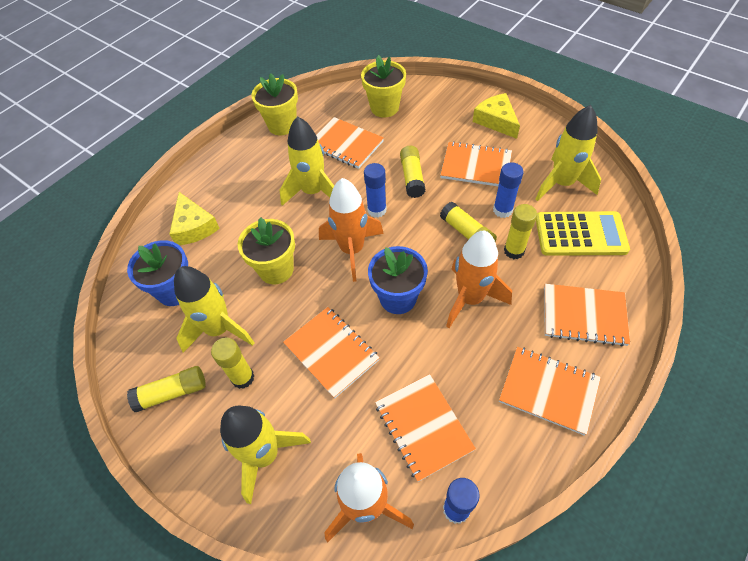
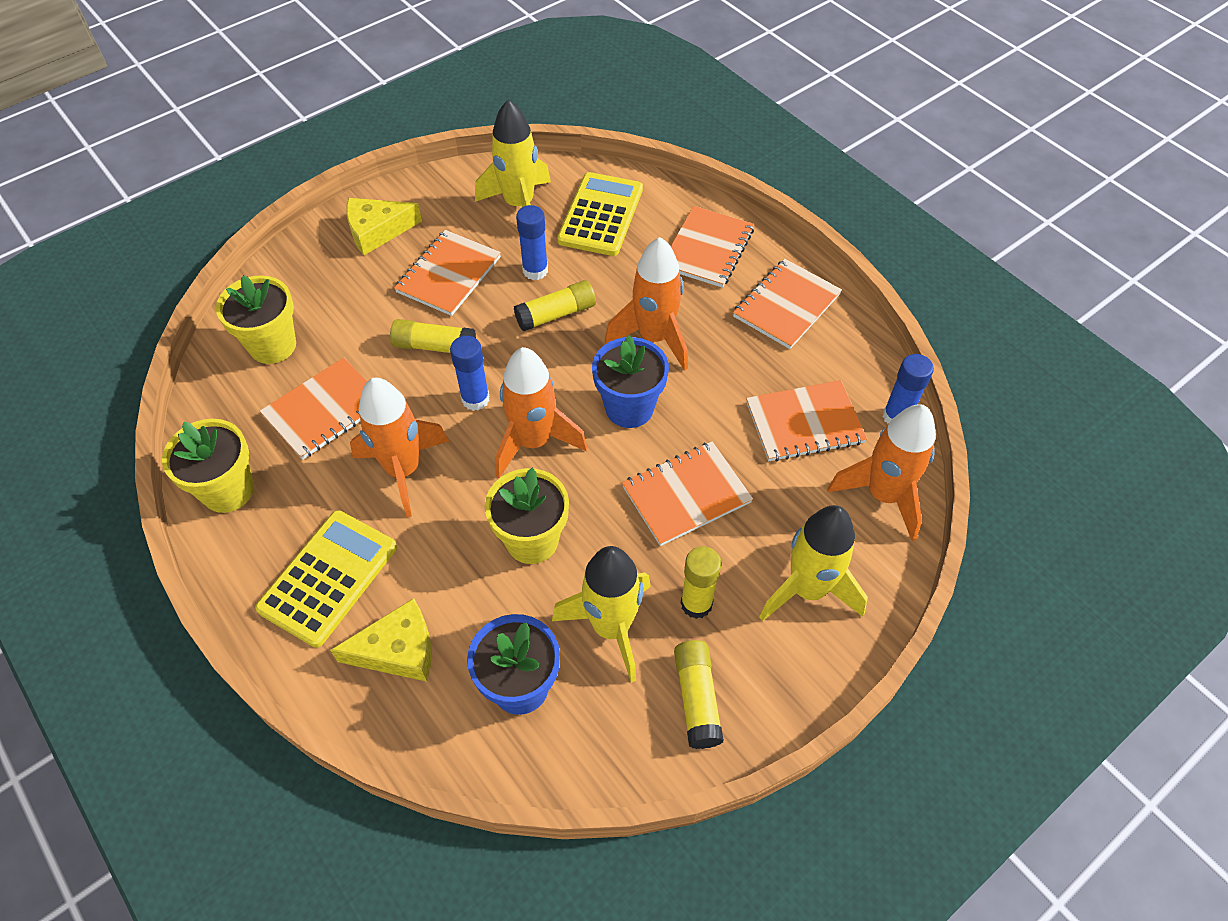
camera: 80 degrees left, 0 degrees up
(235, 183) = (328, 578): none -> yellow calculator
(313, 192) = (403, 470): yellow rocket -> orange rocket
(514, 251) = (601, 279): yellow glue stick -> none

